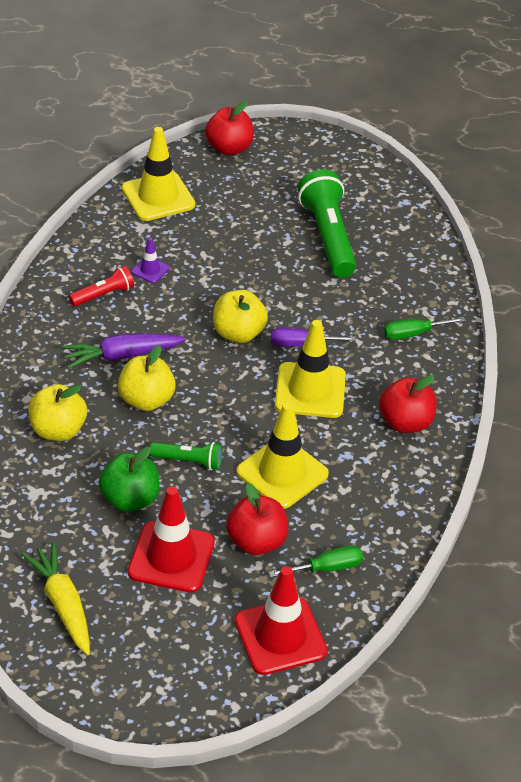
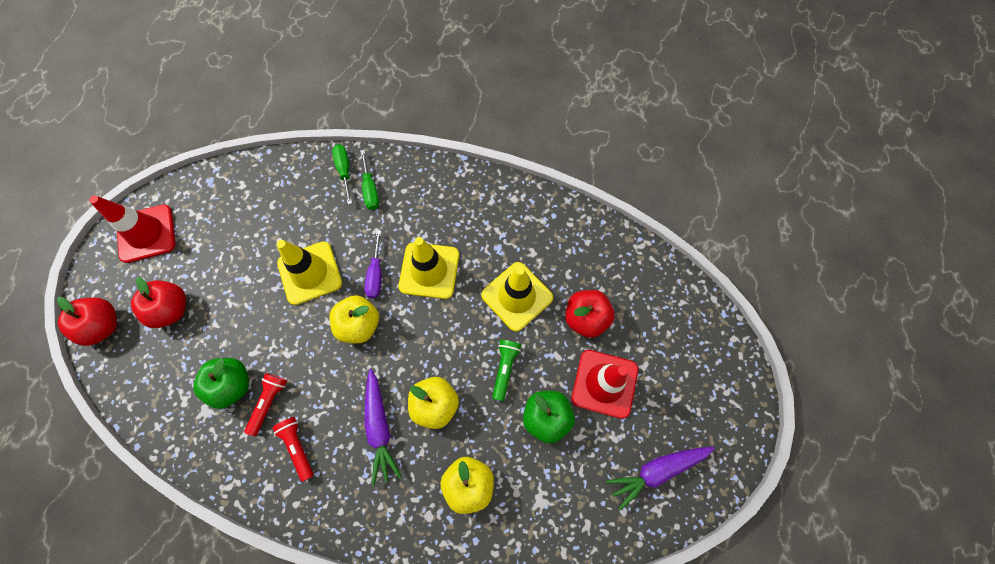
camera: 85 degrees left, 25 degrees up
(63, 604) = (657, 471): yellow carrot -> purple carrot
(150, 270) = (268, 402): purple traffic cone -> red flashlight
(158, 197) = (164, 395): yellow traffic cone -> yellow traffic cone (310, 273)
(168, 242) = (232, 385): none -> green apple
(280, 636) = (671, 305): red traffic cone -> red traffic cone (146, 233)
(327, 568) = (608, 269): green screwdriver -> green screwdriver (344, 171)
(328, 237) = (245, 245): green flashlight -> none
(405, 422) = (465, 204): red apple -> red apple (171, 309)

